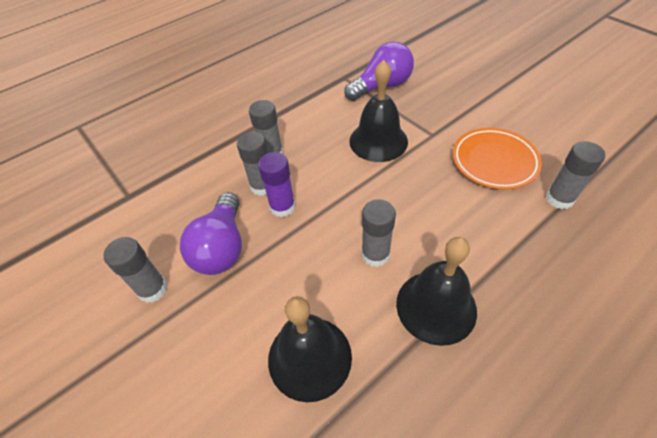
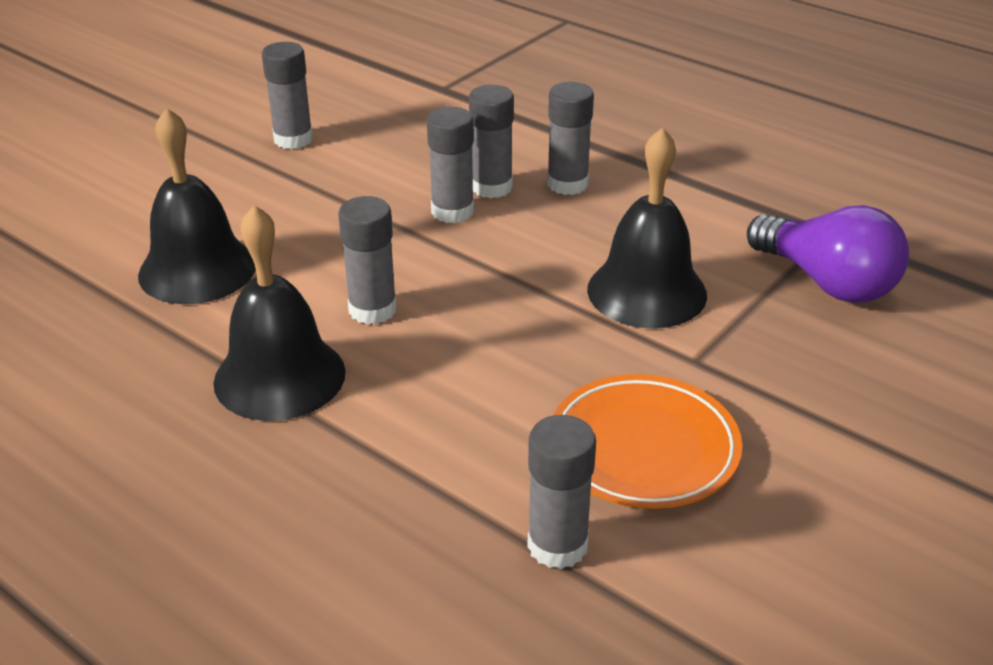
camera: 75 degrees right, 15 degrees down
(222, 247) = (366, 174): purple light bulb -> none
(282, 207) = (452, 211): purple glue stick -> grey glue stick

